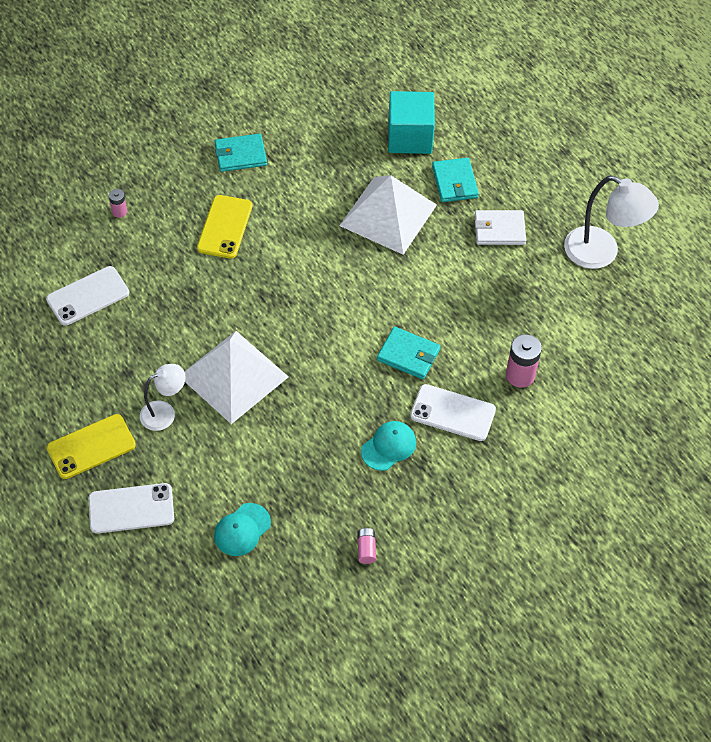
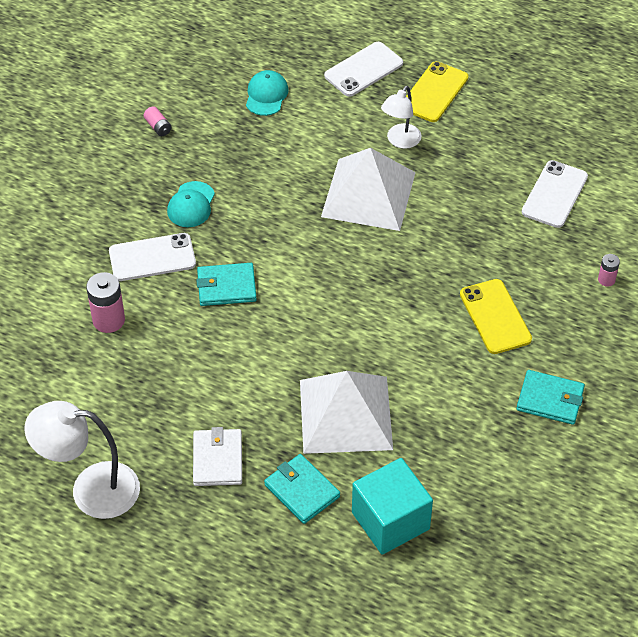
camera: 150 degrees right, 5 degrees down
(240, 155) = (550, 399): turquoise wallet -> turquoise wallet turned 60 degrees clockwise
(499, 229) = (218, 459): white wallet -> white wallet turned 60 degrees counterclockwise

